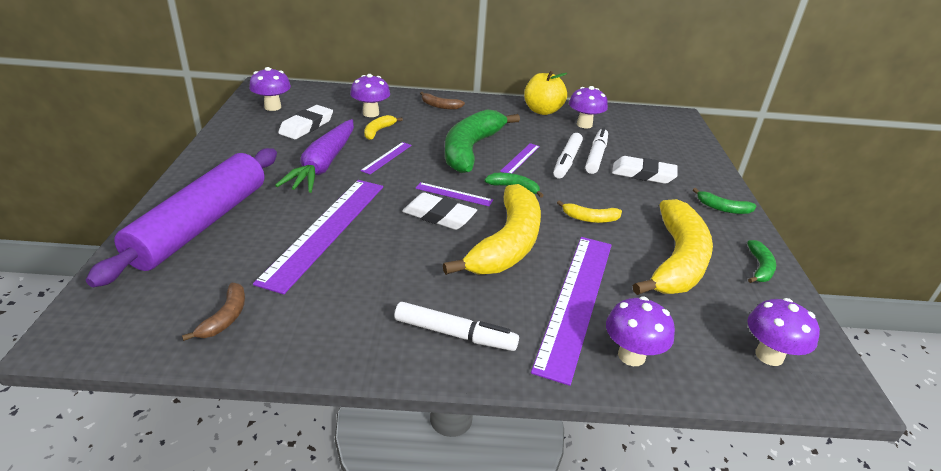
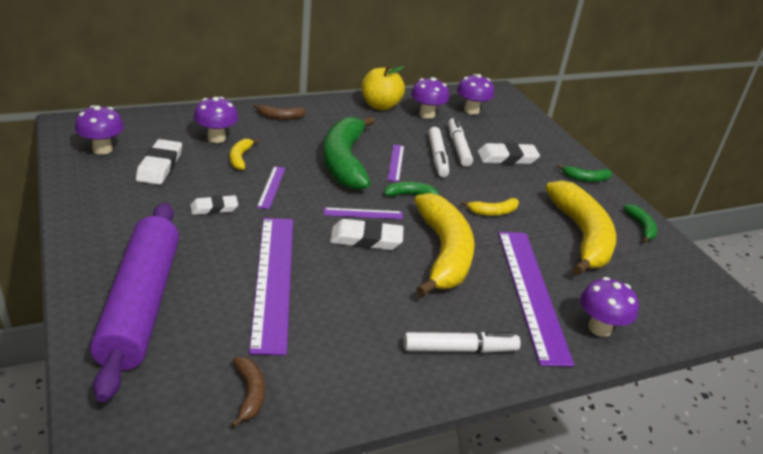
camera: 25 degrees left, 0 degrees up
(323, 165) = (214, 208): purple carrot -> white eraser
(769, 355) = (687, 300): purple mushroom -> purple mushroom (471, 111)

